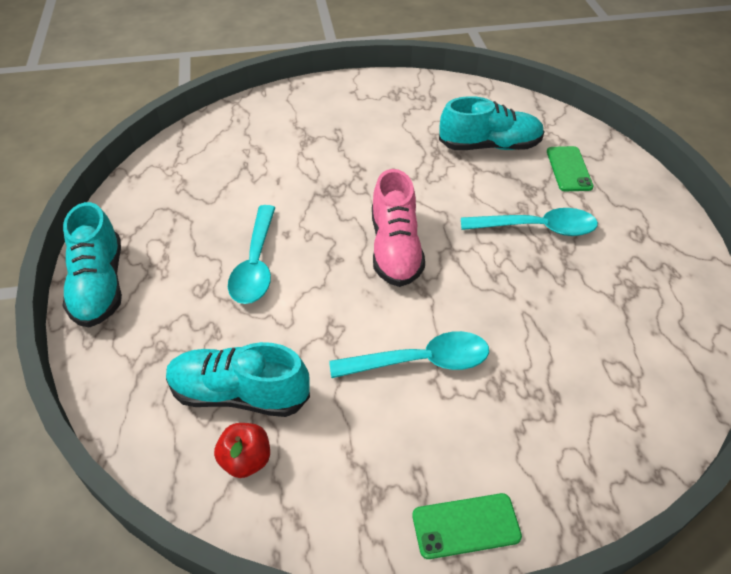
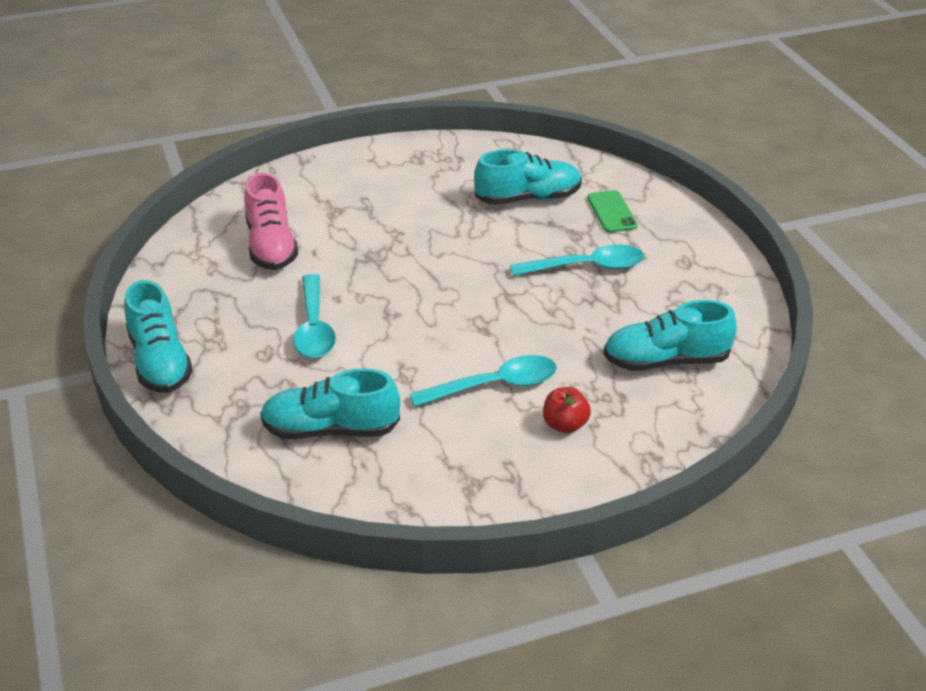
camera: 10 degrees left, 10 degrees down
(246, 460) = (352, 475): red apple -> red apple (565, 425)
(395, 249) = (450, 299): pink shoe -> pink shoe (271, 246)
(466, 525) = (557, 494): green phone -> none
(608, 355) = (666, 361): none -> turquoise shoe

